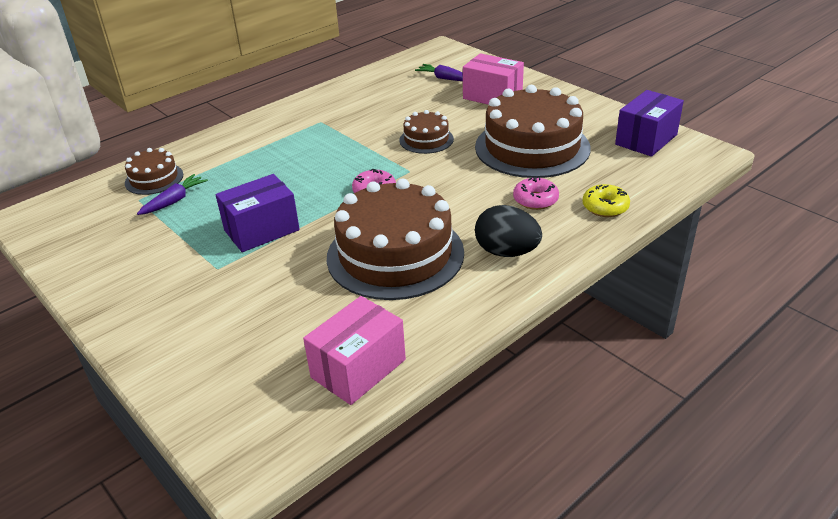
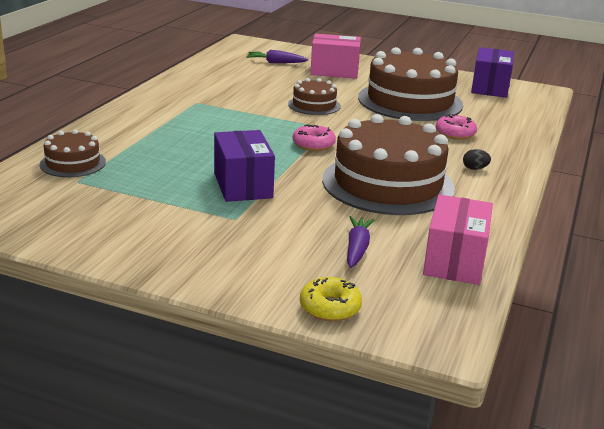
camera: 30 degrees left, 10 degrees down
(174, 201) = (120, 177): purple carrot -> purple carrot (357, 248)
(261, 230) = (243, 185): purple box -> purple box turned 45 degrees counterclockwise
(506, 252) = (475, 168): black egg -> black egg, size x0.45
(605, 207) = (512, 131): yellow donut -> yellow donut (330, 307)

